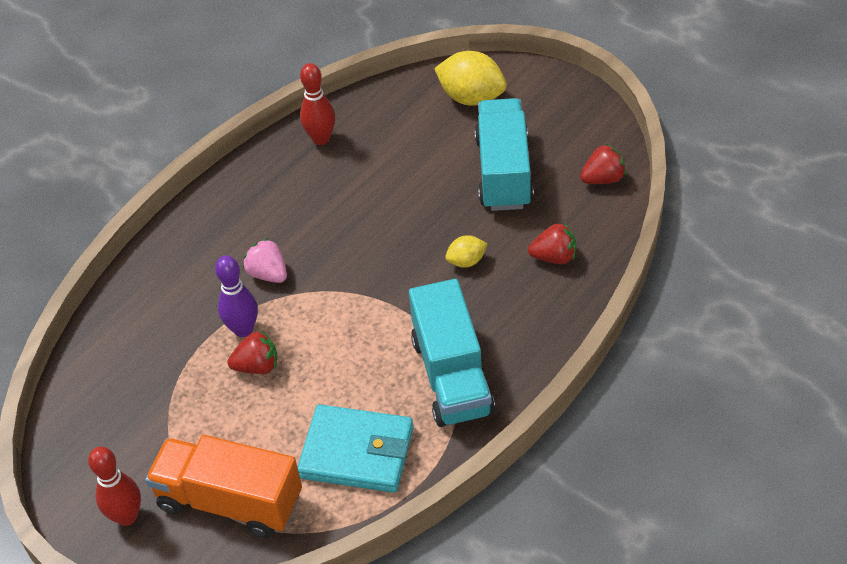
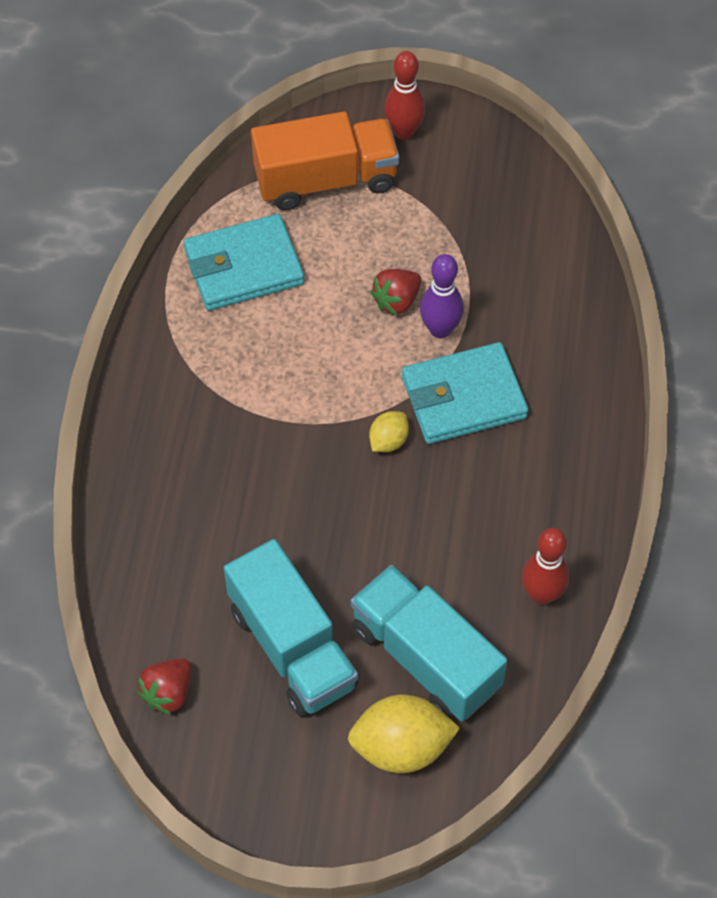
camera: 145 degrees right, 10 degrees up
(268, 274) = (463, 397): pink strawberry -> turquoise wallet
(452, 376) = (201, 375): turquoise truck -> turquoise truck (425, 657)
(466, 261) = (263, 508): yellow lemon -> yellow lemon (388, 441)
(554, 257) = (170, 557): red strawberry -> none

